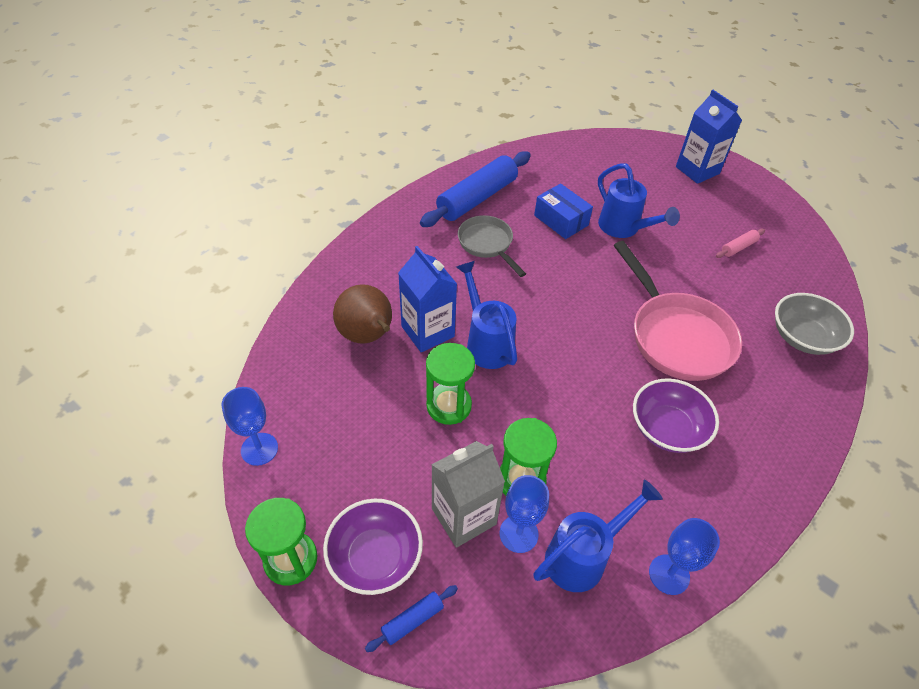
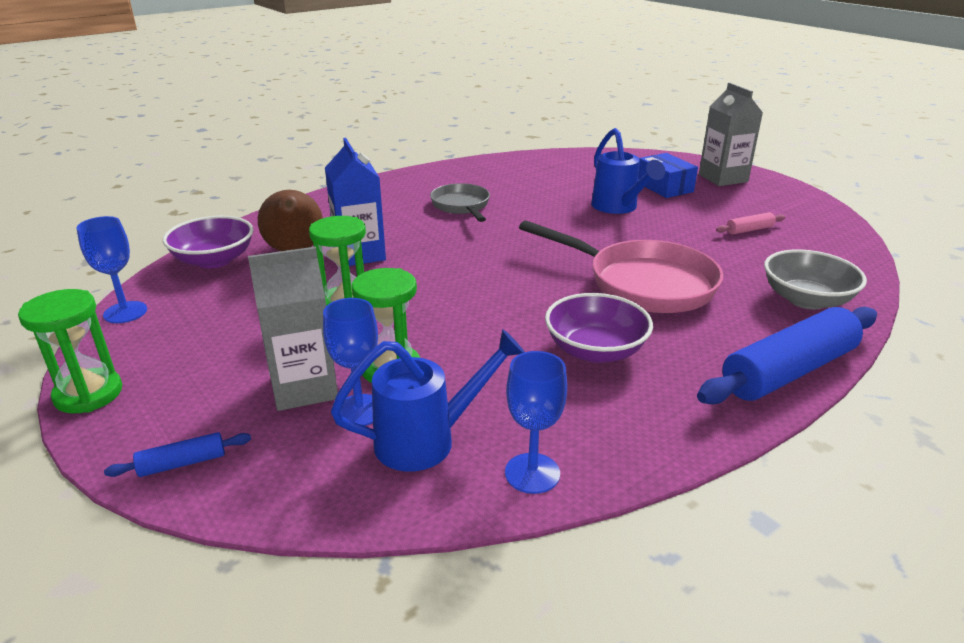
camera: 15 degrees right, 20 degrees down
(375, 557) = (181, 405): purple bowl -> purple bowl (214, 260)
(477, 198) = (469, 179): blue rolling pin -> blue rolling pin (788, 371)
(486, 342) = (417, 267): blue watering can -> none
(561, 220) = (550, 198): blue box -> blue box (664, 187)
(676, 336) = (642, 283): pink pan -> pink pan turned 45 degrees counterclockwise
(697, 170) = (723, 178): blue carton -> grey carton

